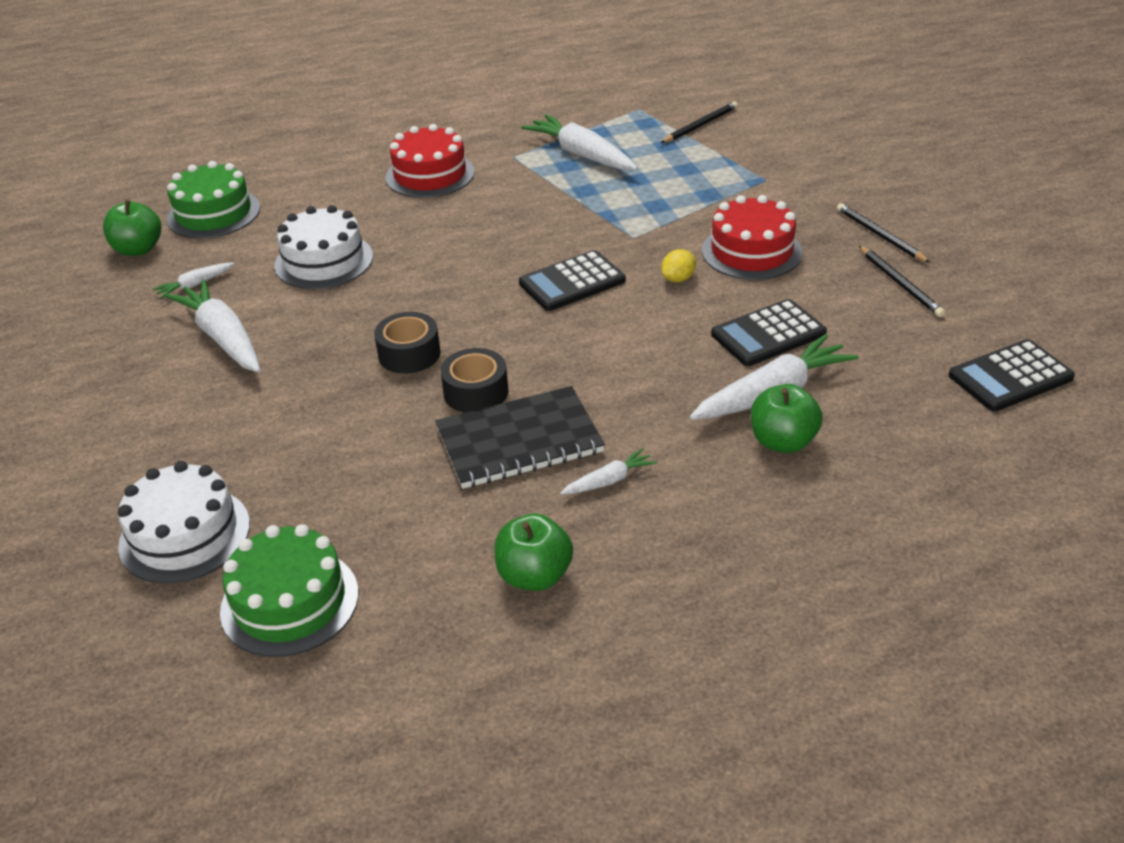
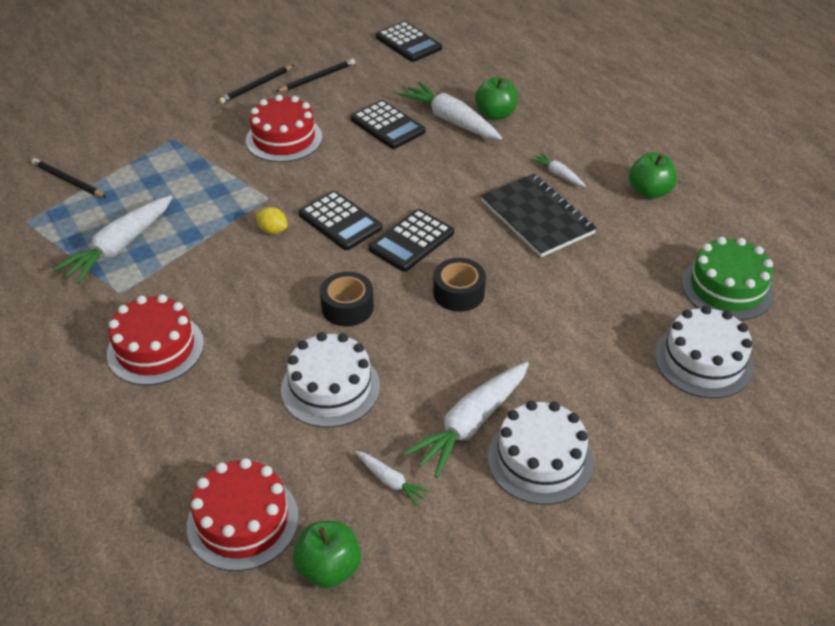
camera: 105 degrees left, 5 degrees up
(150, 375) = (540, 459): none -> white cake
(213, 213) = (243, 521): green cake -> red cake
(476, 392) = (493, 247): black tape -> black tape (347, 307)
(515, 329) = (411, 241): none -> black calculator
(678, 279) = (326, 169): yellow lemon -> yellow lemon (273, 230)

